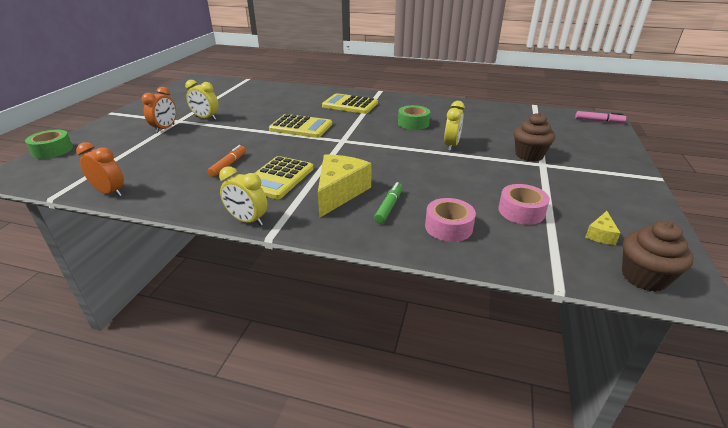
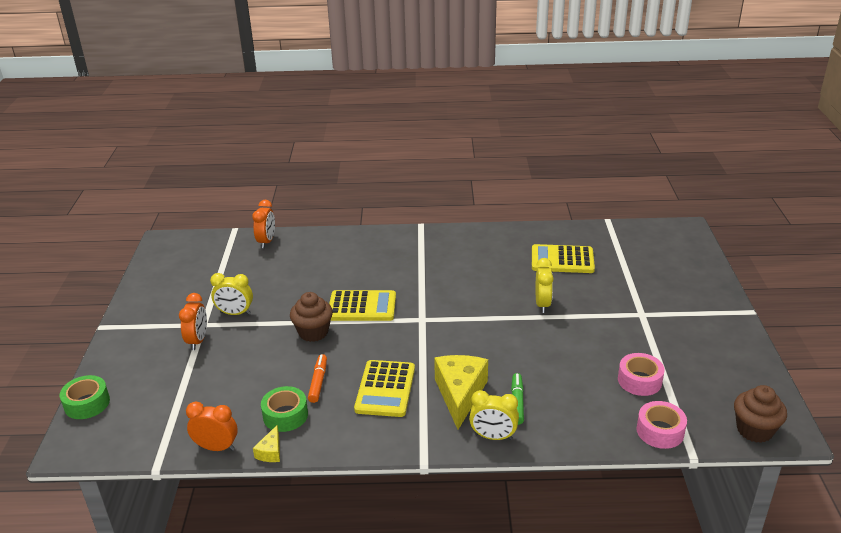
camera: 15 degrees left, 0 degrees up
(247, 220) = (390, 449): yellow clock -> yellow clock (493, 437)
(263, 87) = (267, 241): none -> orange clock
(350, 105) = (398, 257): yellow calculator -> yellow calculator (562, 260)
(413, 123) = (487, 276): green tape -> green tape (285, 415)
(448, 227) = (582, 414): pink tape -> pink tape (660, 431)
(529, 155) = (625, 303): brown cupcake -> brown cupcake (313, 332)
(598, 121) = (681, 236): pink marker -> none
(600, 235) = (713, 393): yellow cheese -> yellow cheese (270, 452)

